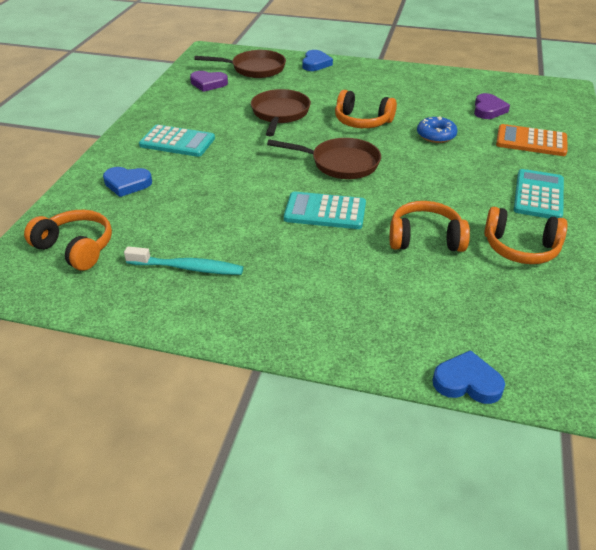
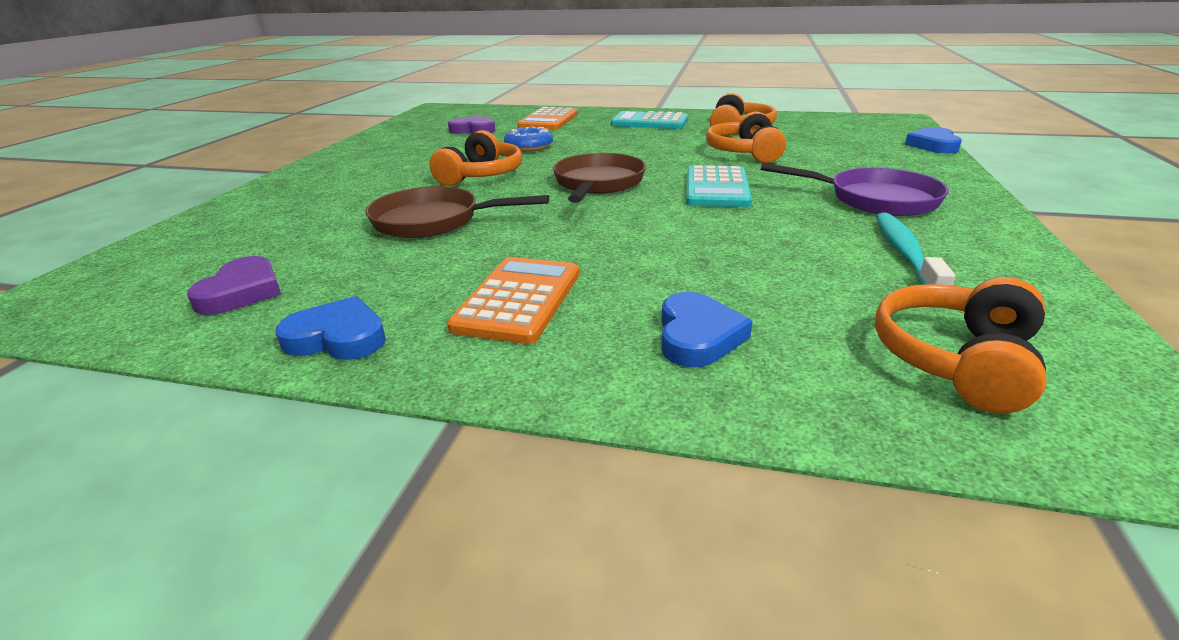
camera: 90 degrees left, 10 degrees down
(177, 142) = (518, 300): turquoise calculator -> orange calculator
(254, 69) = (212, 250): brown pan -> none
(289, 283) = (874, 199): none -> purple pan
(315, 64) = (247, 204): blue heart -> blue heart (337, 337)

